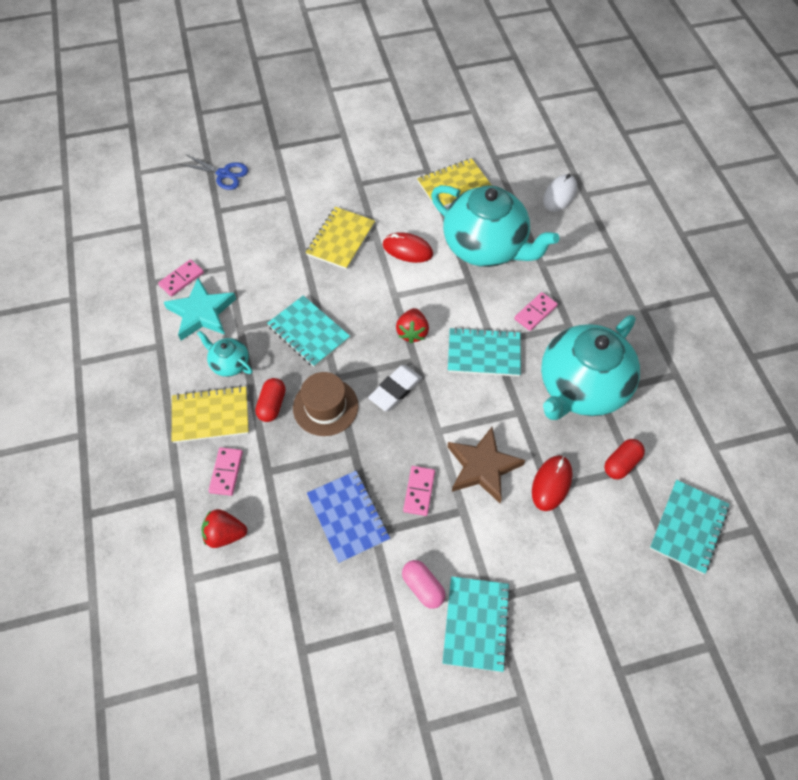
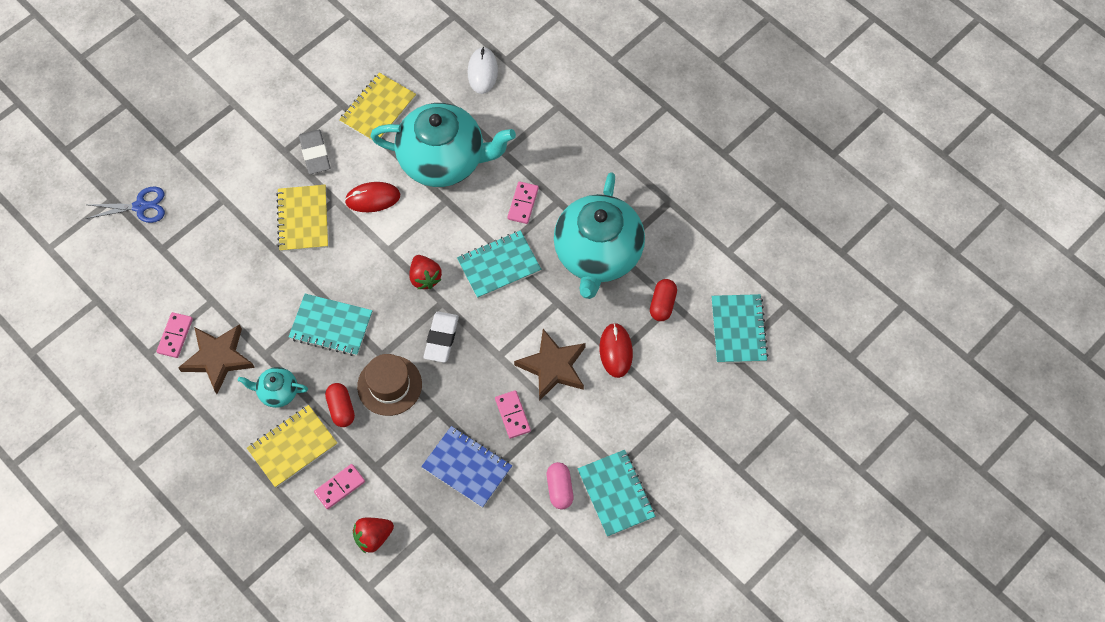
camera: 30 degrees left, 5 degrees up
(201, 313) = (218, 358): turquoise star -> brown star
(226, 472) = (340, 487): pink domino -> pink domino turned 75 degrees clockwise
(382, 196) = (315, 154): none -> grey eraser
(423, 587) = (559, 489): pink capsule -> pink capsule turned 60 degrees clockwise

